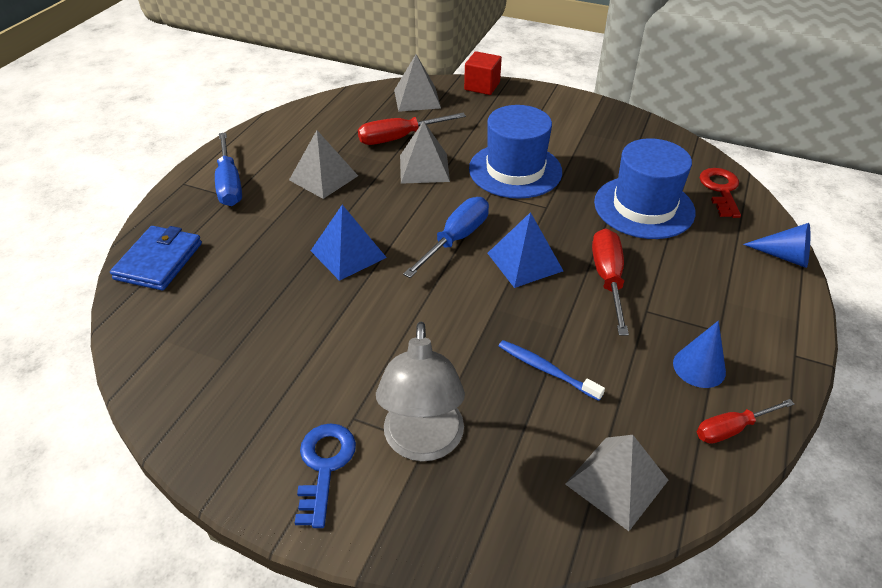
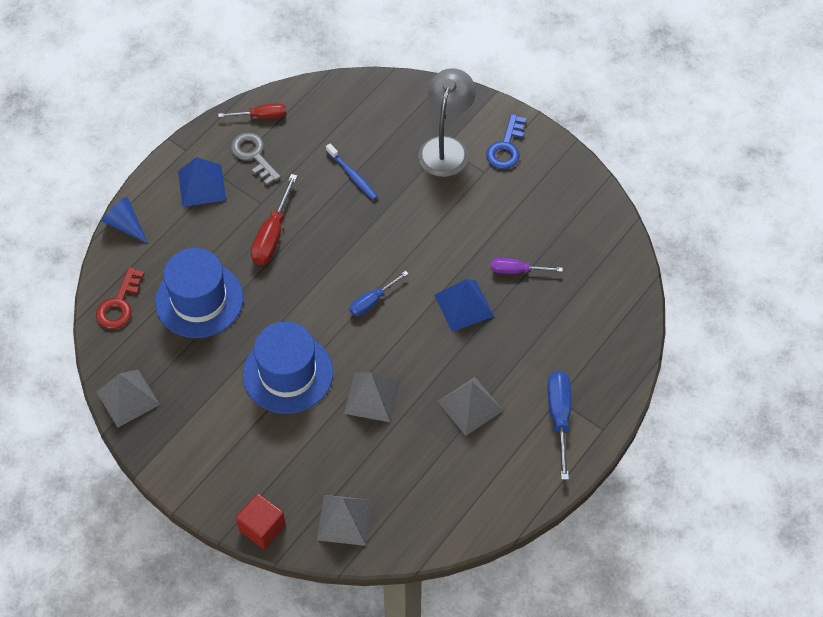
camera: 165 degrees left, 15 degrees up
(159, 261) = (617, 333): blue wallet -> none
(288, 300) = (516, 270): none -> purple screwdriver
(399, 138) = (383, 450): red screwdriver -> none
(456, 239) = (372, 301): blue screwdriver -> blue screwdriver, size x0.65
(524, 262) = (327, 265): blue pyramid -> blue pyramid (202, 185)
(616, 482) = (345, 104): grey pyramid -> grey pyramid (128, 398)
(699, 367) = (253, 155): blue cone -> grey key

